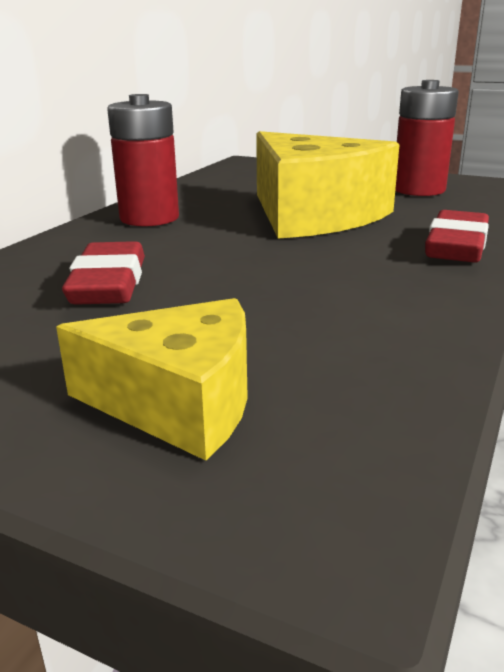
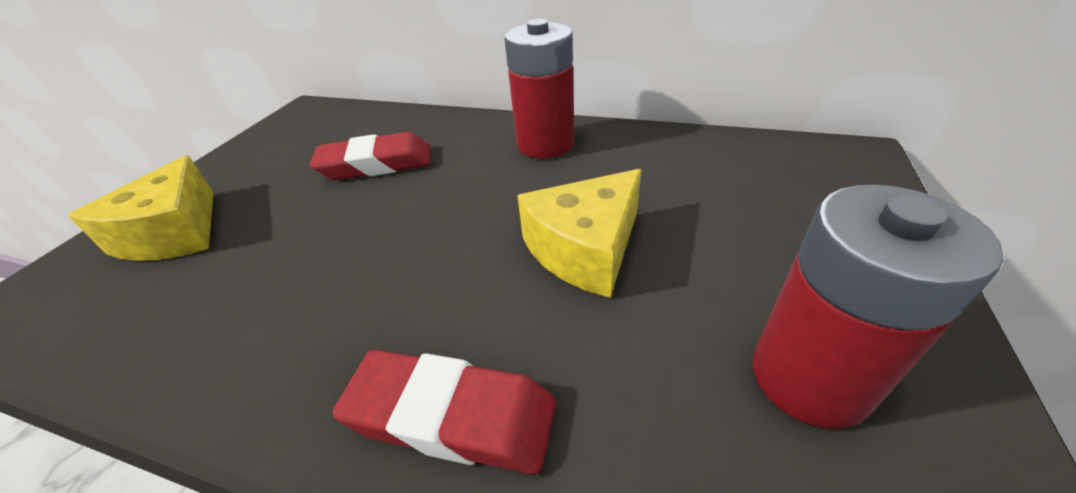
camera: 85 degrees right, 15 degrees up
(313, 215) = (585, 249): yellow cheese -> yellow cheese, size x0.61

